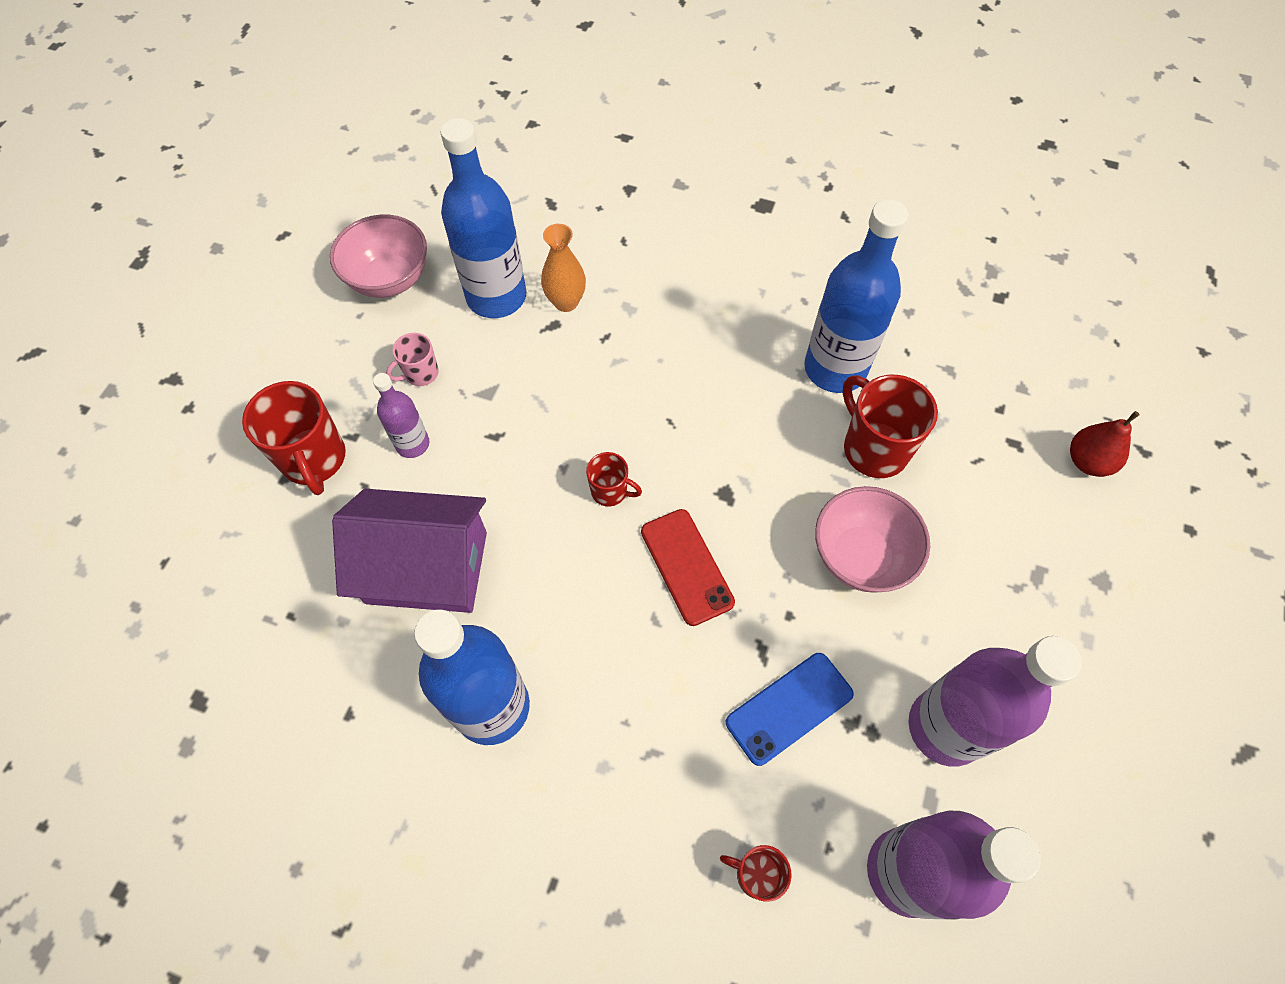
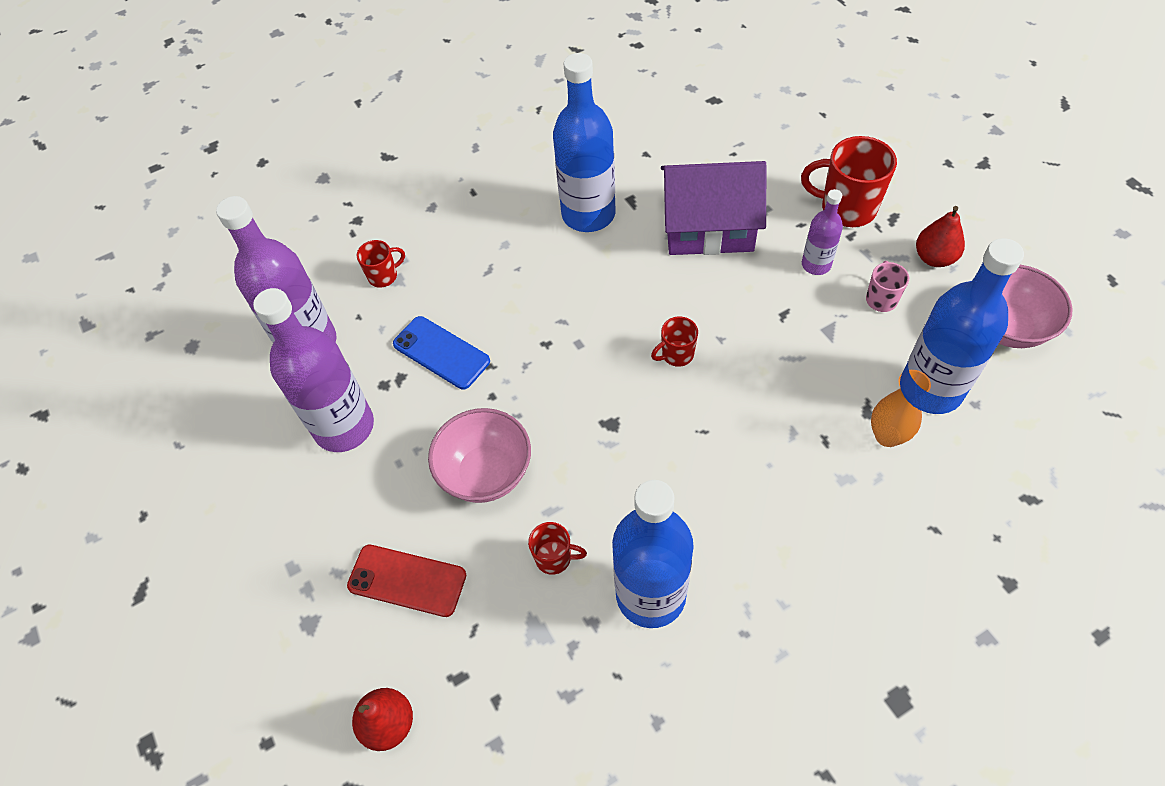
camera: 135 degrees right, 5 degrees down
(338, 359) = (934, 258): none -> red pear
(427, 567) = (708, 227): purple house -> purple house turned 45 degrees clockwise
(687, 566) = (580, 362): red phone -> red phone (407, 581)
(789, 708) = (441, 353): blue phone -> blue phone turned 60 degrees counterclockwise
(873, 448) = (554, 558): red mug -> red mug, size x0.54

